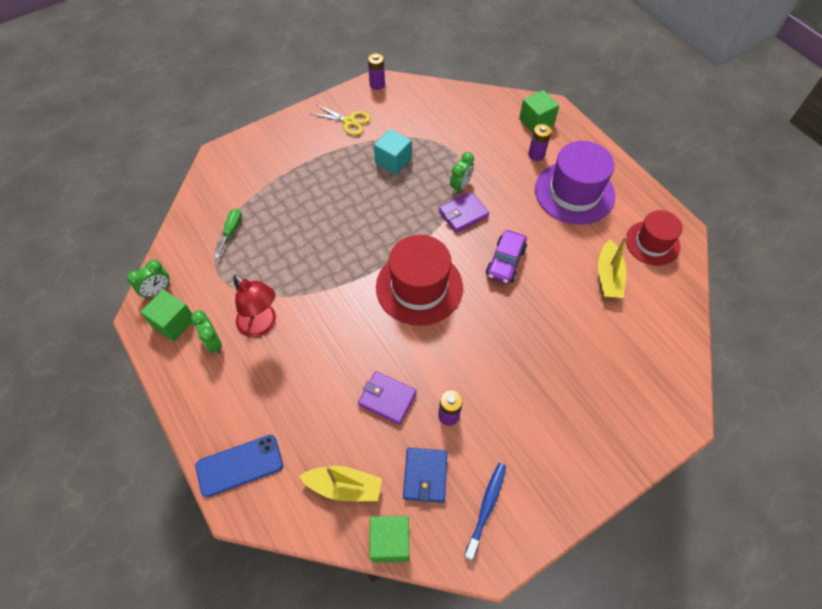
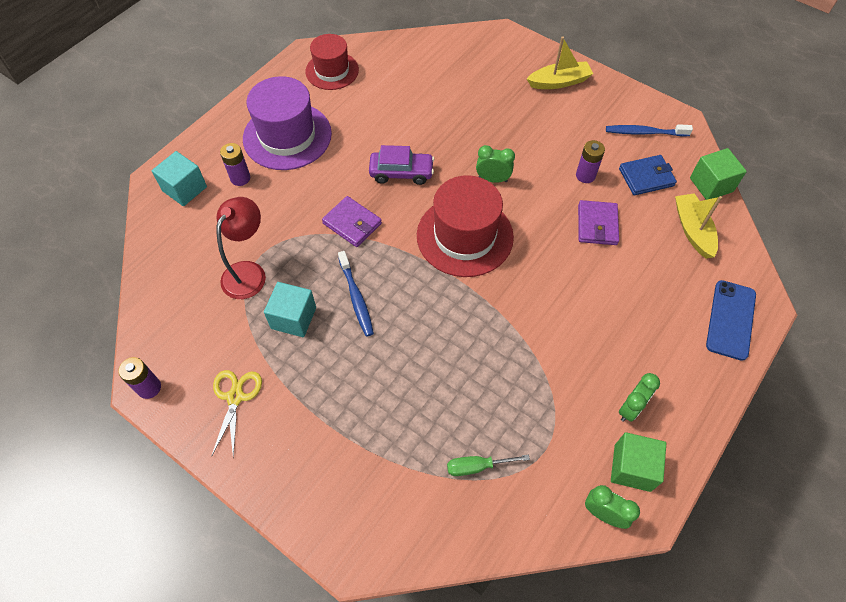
camera: 110 degrees left, 0 degrees up
(239, 465) = (731, 320): blue phone -> blue phone turned 60 degrees clockwise
(262, 325) = (584, 367): red lamp -> red lamp (248, 272)
(393, 199) = (356, 298): none -> blue toothbrush
(460, 186) = (312, 236): green clock -> green clock (493, 179)
(536, 121) = (184, 189): green cube -> turquoise cube
(608, 276) = (384, 95): yellow boat -> yellow boat (559, 82)

